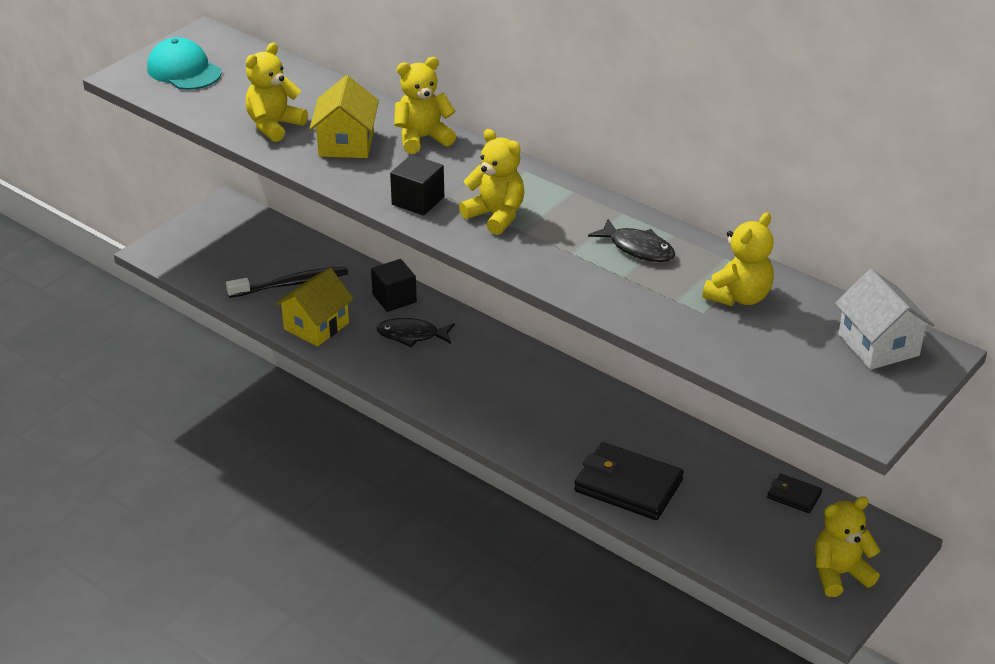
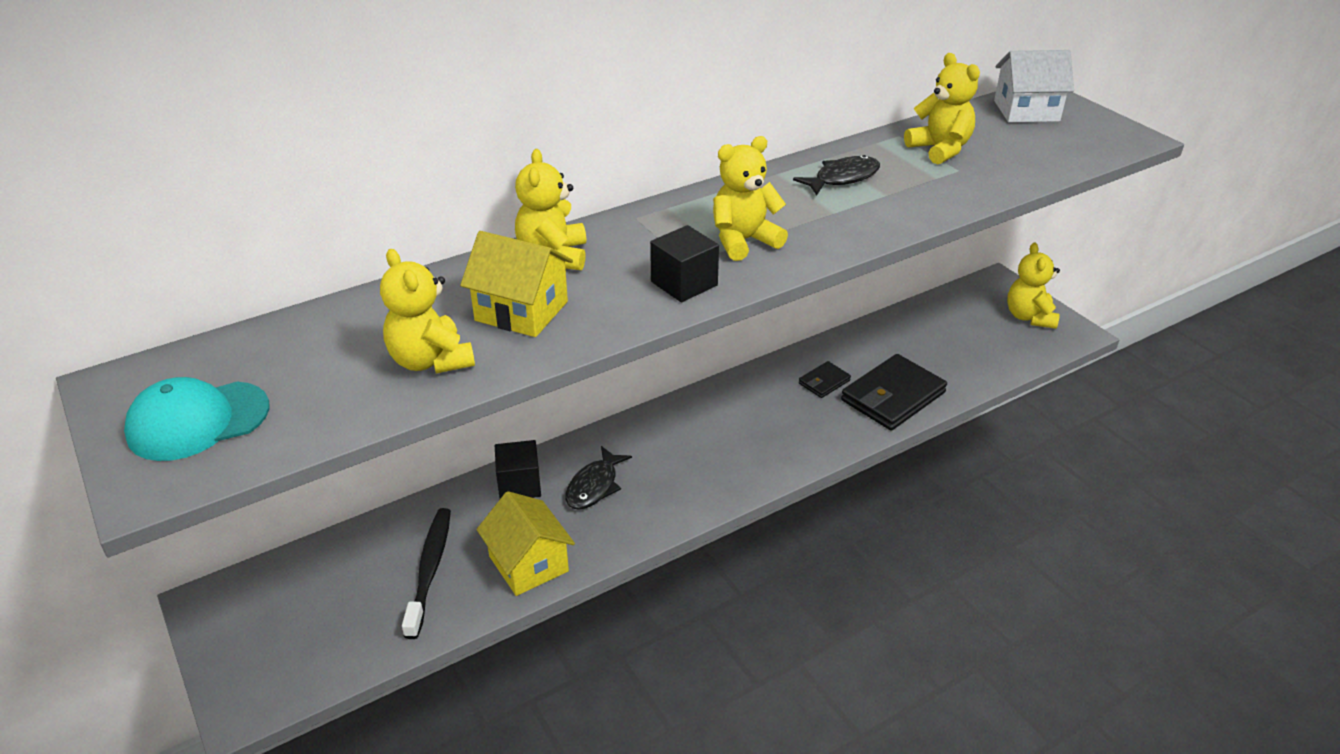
camera: 70 degrees left, 0 degrees up
(794, 496) = (932, 312): black wallet -> black wallet (824, 382)

